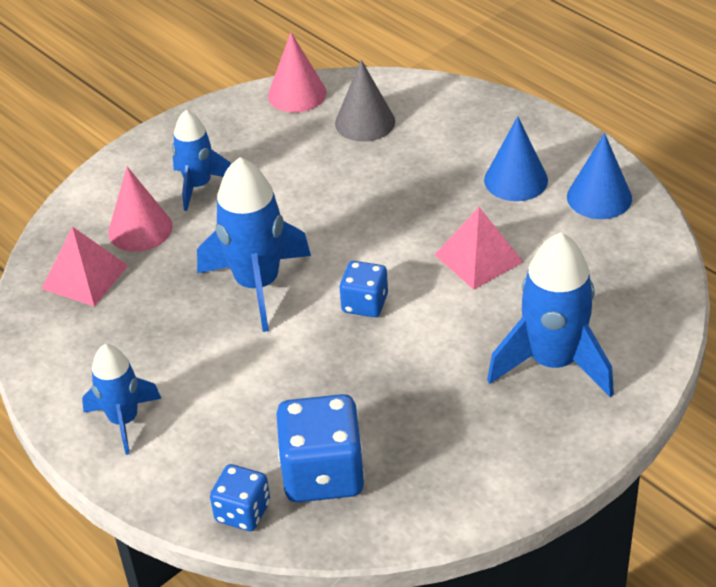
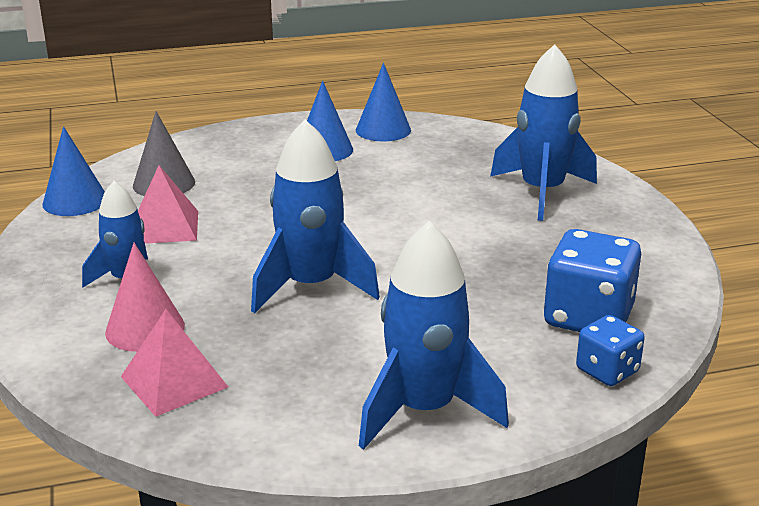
camera: 65 degrees left, 15 degrees down
(124, 420) = (424, 410): blue rocket -> blue rocket, size x1.60
(297, 94) = (75, 201): pink cone -> blue cone
(365, 304) = (395, 244): blue dice -> none
(479, 258) = (396, 186): pink pyramid -> pink pyramid (165, 227)

